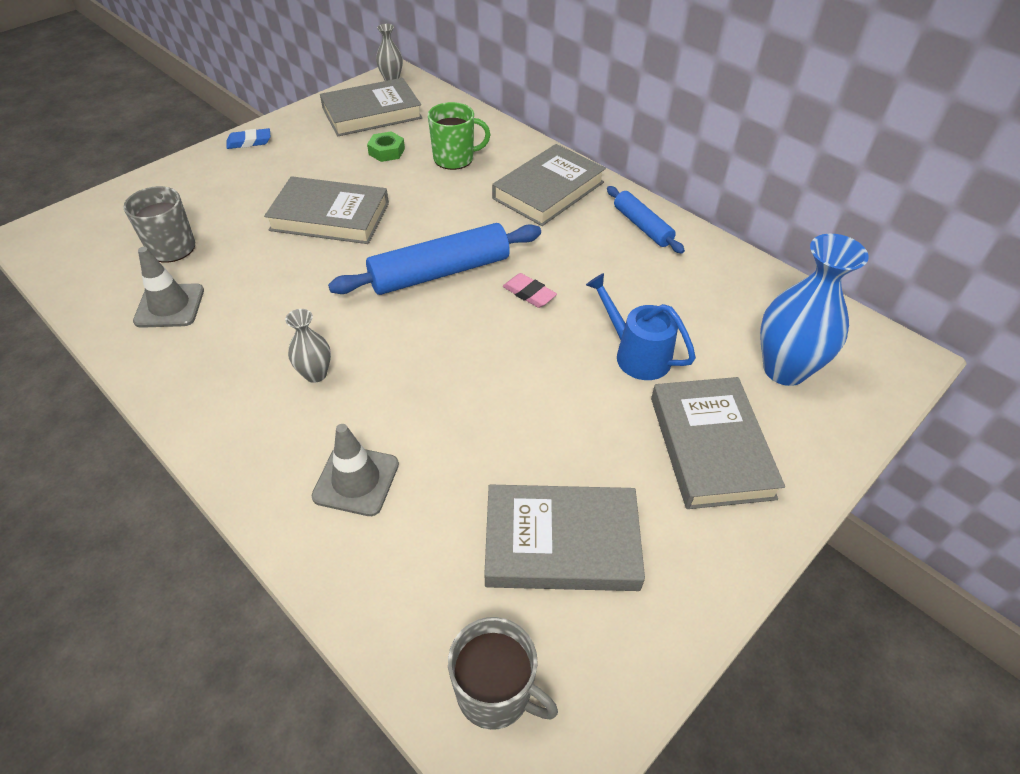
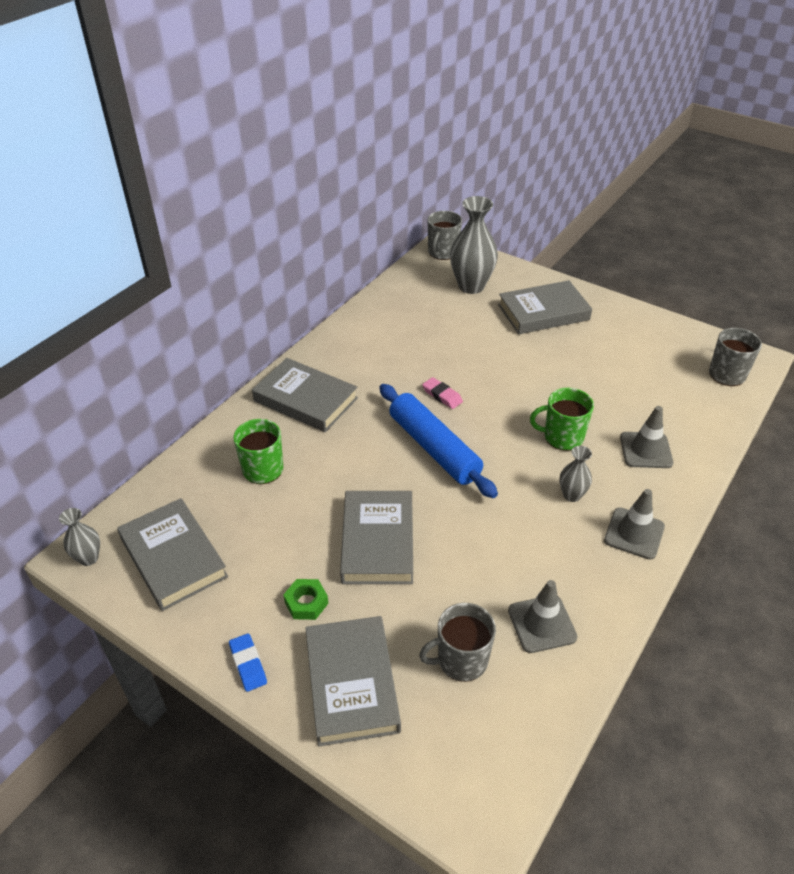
camera: 100 degrees left, 5 degrees down
(228, 416) = (634, 533): none -> grey traffic cone
(386, 151) = (255, 524): green nut -> green nut (306, 603)
(416, 392) = (562, 437): none -> green mug
(529, 294) = (442, 395): pink eraser -> pink eraser turned 75 degrees counterclockwise
(561, 542) = (635, 361): grey book -> grey book (351, 683)
(636, 354) = (483, 342): blue watering can -> none
(642, 226) = (344, 345): blue rolling pin -> none
(784, 369) = (471, 286): blue vase -> grey vase
(884, 353) = (442, 252): none -> grey mug

